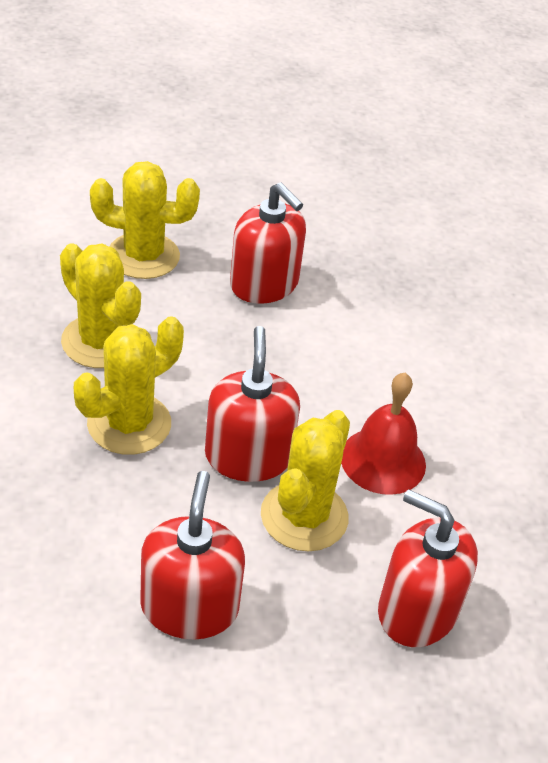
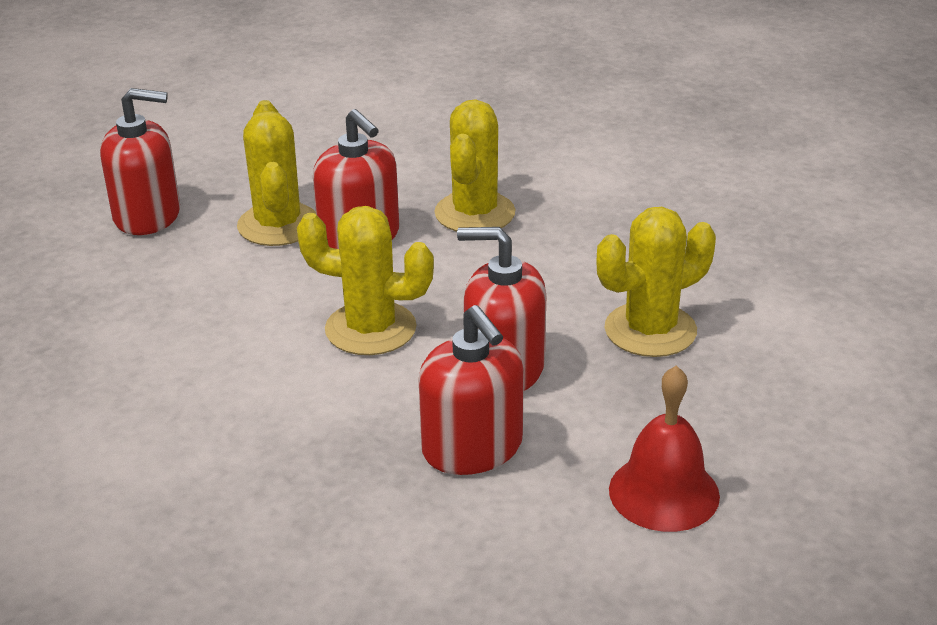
camera: 150 degrees right, 10 degrees down
(101, 341) = (576, 248): yellow cactus -> yellow cactus (370, 329)
(189, 607) = (312, 155): red soap dispenser -> red soap dispenser (472, 448)
(383, 460) = (243, 285): red bell -> red bell (664, 492)

